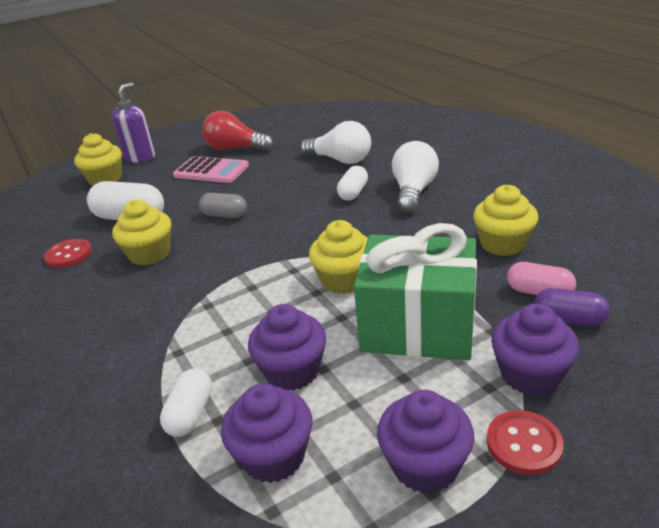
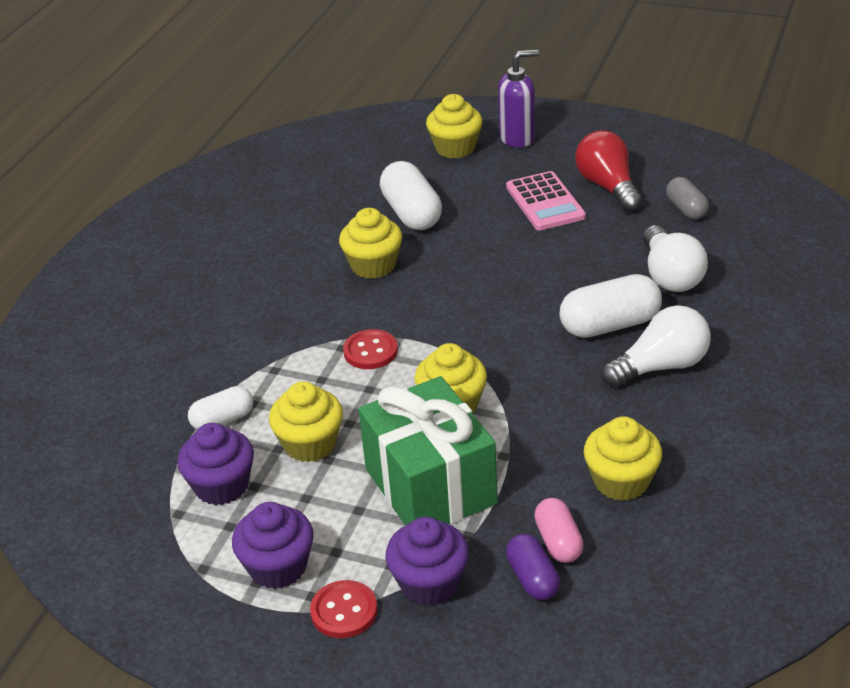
camera: 50 degrees right, 5 degrees up
(69, 255) = (326, 222): red button -> red button (370, 351)
(225, 215) = (476, 267): grey capsule -> grey capsule (686, 209)
(292, 371) = (310, 444): purple cupcake -> yellow cupcake
(353, 193) = (610, 325): white capsule -> white capsule, size x1.65

